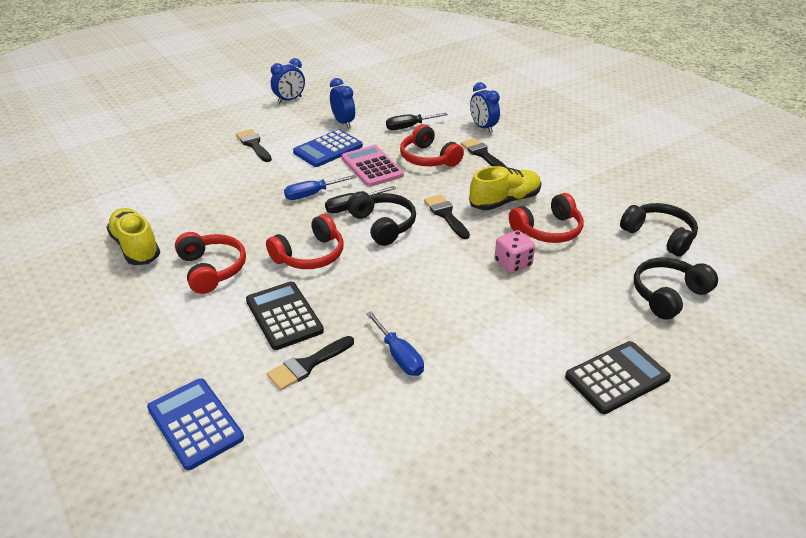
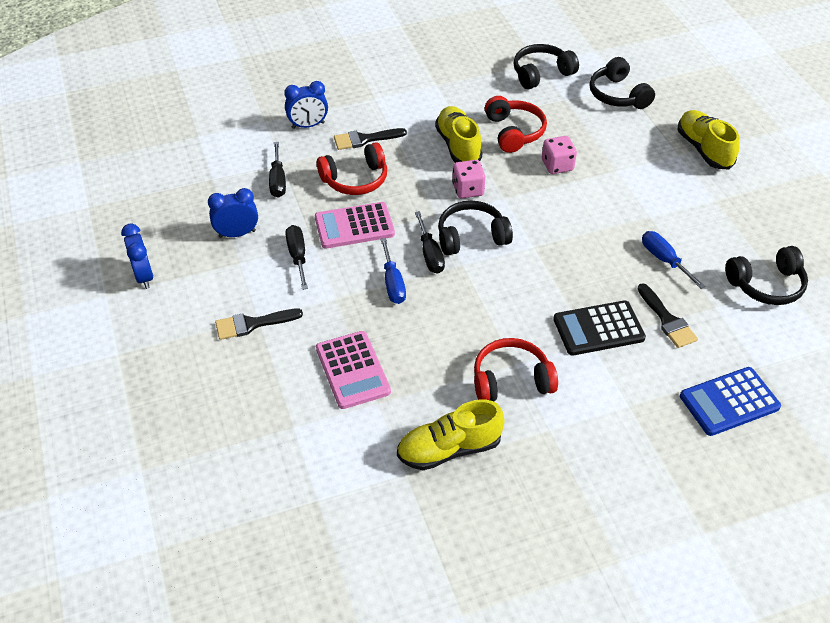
camera: 75 degrees left, 10 degrees up
(214, 191) = (353, 370): none -> pink calculator
(310, 255) = (507, 299): red headphones -> none
(328, 149) = (298, 256): blue calculator -> black screwdriver
(388, 451) = (766, 285): none -> black headphones
(399, 356) = (664, 260): blue screwdriver -> blue screwdriver turned 105 degrees counterclockwise
(446, 215) = (468, 190): black brush -> pink dice
(617, 377) = (704, 149): black calculator -> yellow shoe

